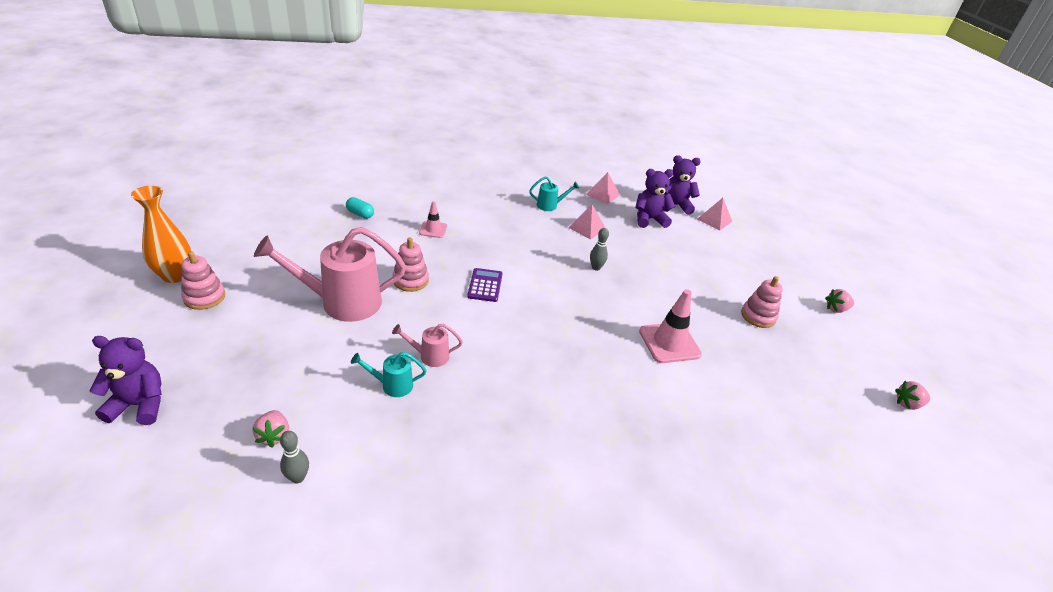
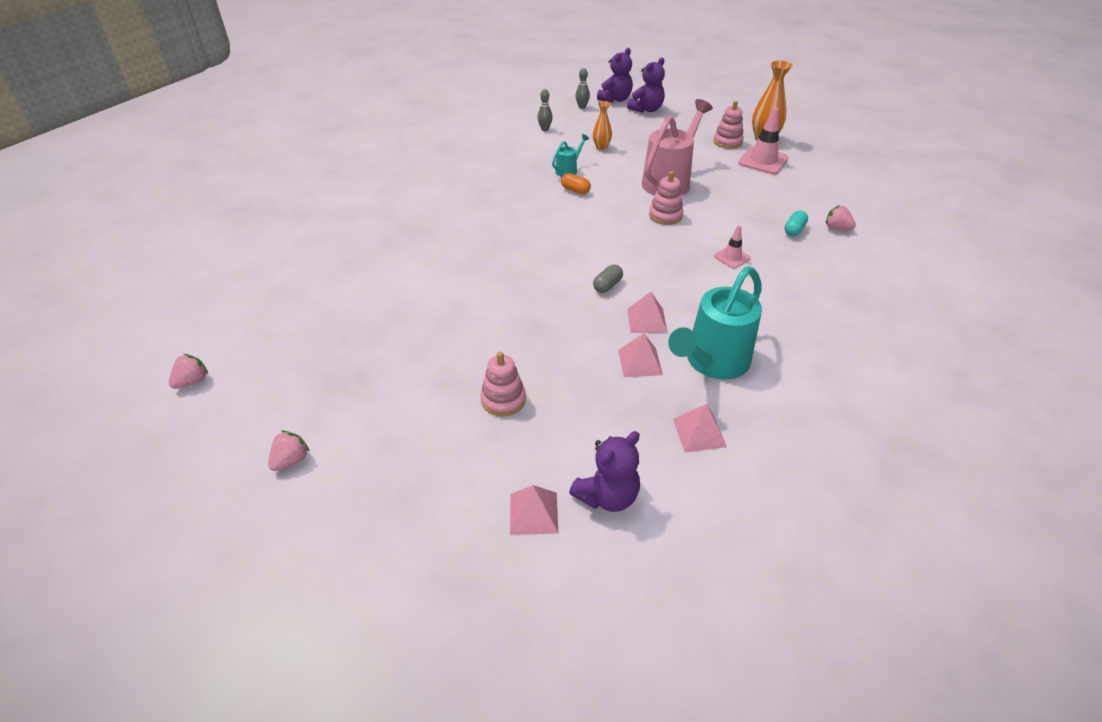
camera: 140 degrees right, 5 degrees up
(274, 435) = (579, 131): pink strawberry -> pink strawberry (836, 228)
(306, 389) = (601, 147): none -> orange vase
(360, 214) = (794, 230): turquoise capsule -> turquoise capsule turned 45 degrees counterclockwise
(429, 356) = (575, 190): pink watering can -> orange capsule
(485, 285) = (620, 245): purple calculator -> none
(540, 269) = (607, 285): none -> grey capsule
(550, 205) = (712, 362): turquoise watering can -> turquoise watering can, size x2.15
(550, 239) = (647, 320): none -> pink pyramid
(596, 268) = (571, 321): grey bowling pin -> grey bowling pin (582, 107)
(649, 219) = (604, 435): purple teddy bear -> purple teddy bear (615, 99)
(669, 343) = (440, 297): pink traffic cone -> pink traffic cone (763, 161)
(758, 316) = (378, 381): pink stacking toy -> pink stacking toy (503, 399)

